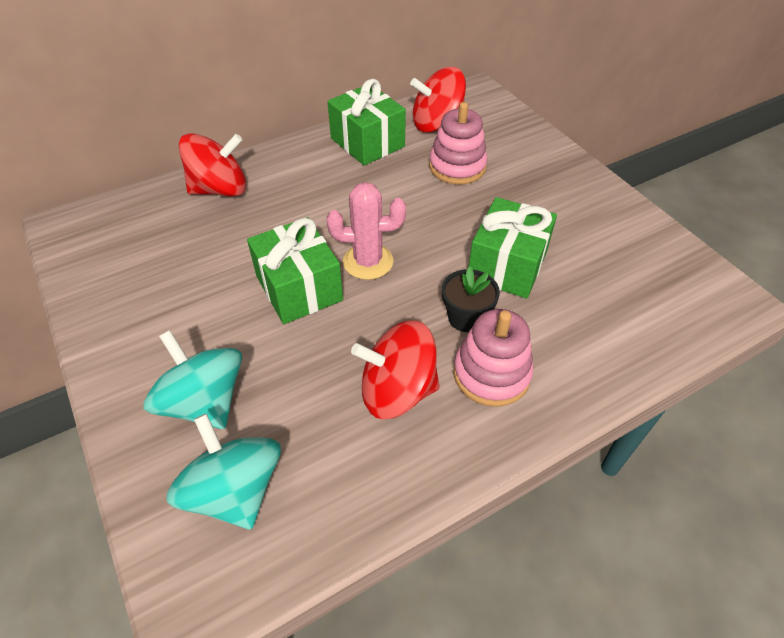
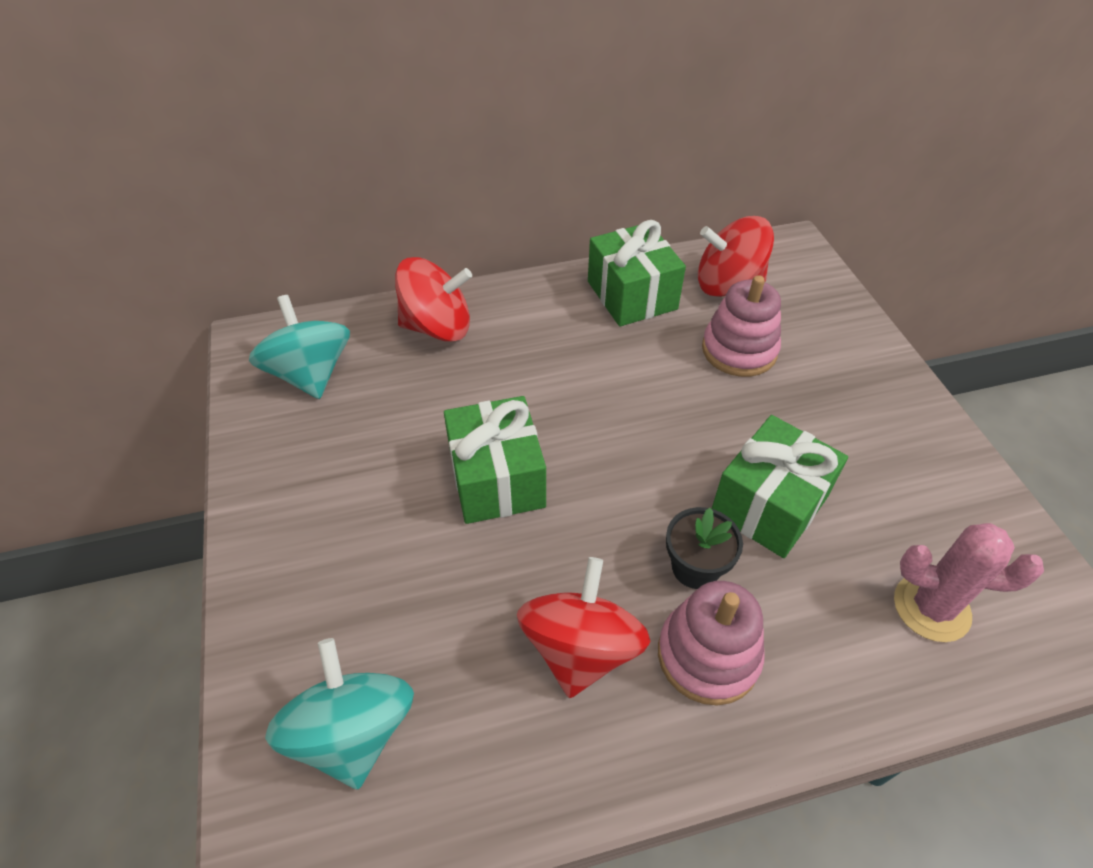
camera: 15 degrees right, 0 degrees up
(204, 402) = (348, 605): turquoise spinning top -> turquoise spinning top (310, 374)
(368, 262) = (590, 461): pink cactus -> pink cactus (931, 608)
(397, 391) = (581, 648): red spinning top -> red spinning top turned 90 degrees clockwise

